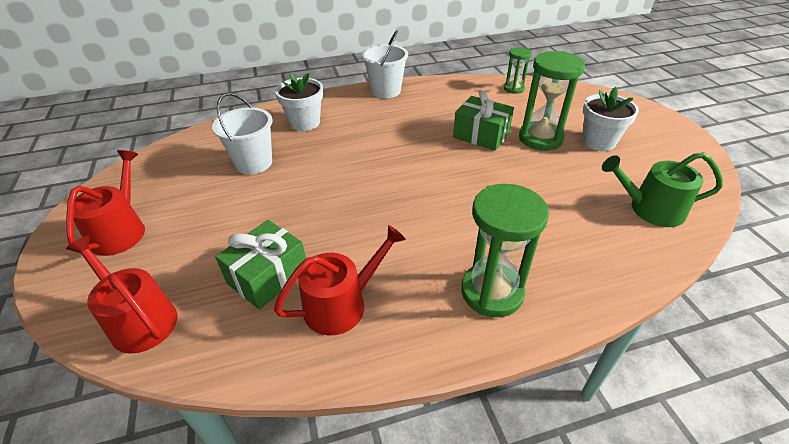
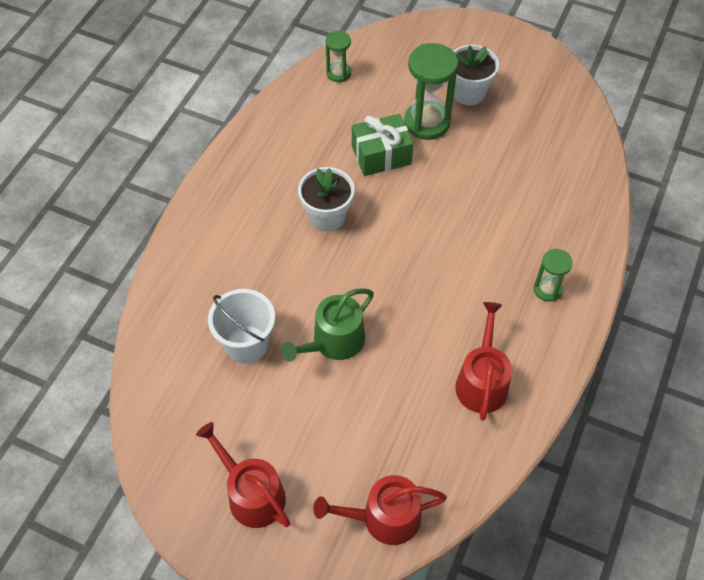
camera: 50 degrees left, 15 degrees up
(268, 276) = (413, 412): green gift -> none
(305, 123) = (218, 266): white flower pot -> white flower pot (327, 216)
(386, 91) = (232, 165): white bucket -> none
(492, 292) = (547, 289): green hourglass -> green hourglass, size x0.55
(650, 209) = (561, 138): green watering can -> green watering can (333, 342)

